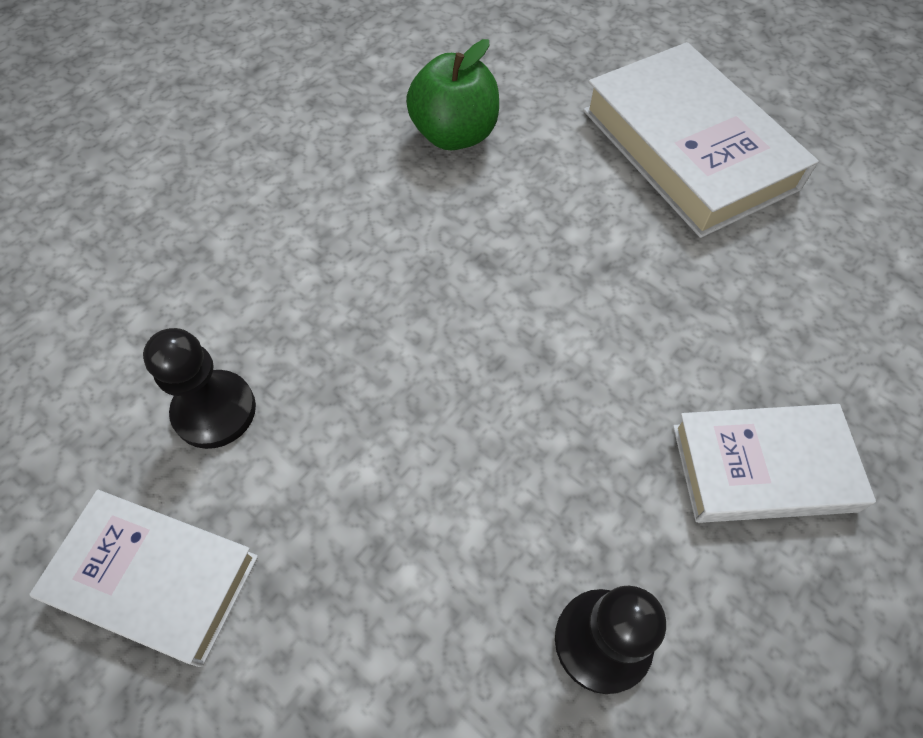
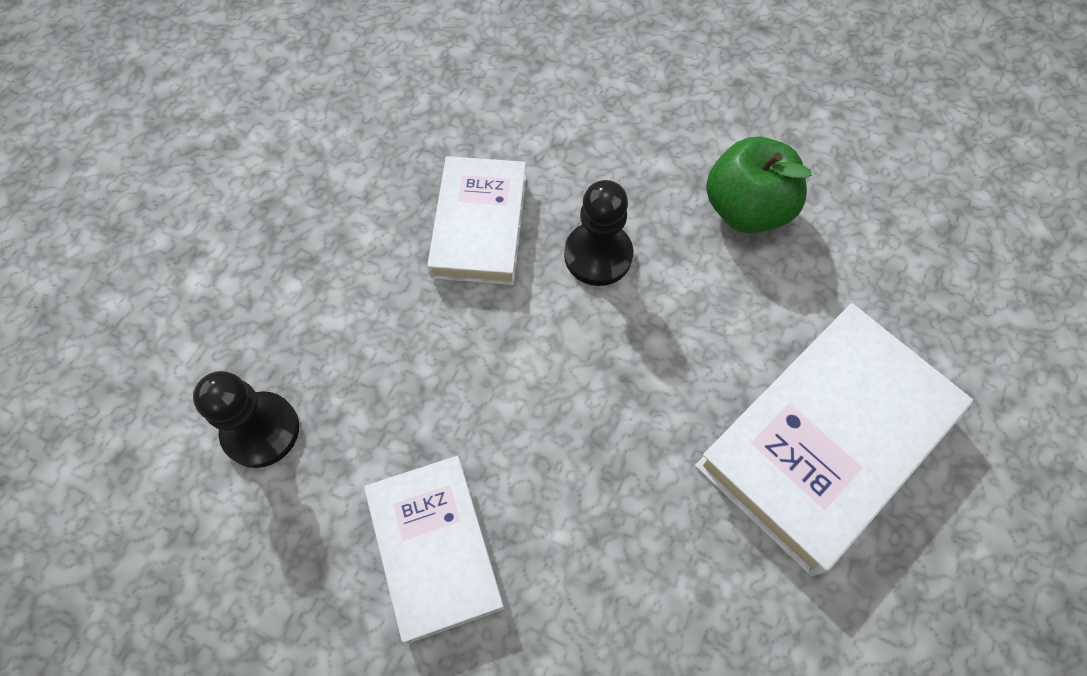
camera: 75 degrees right, 5 degrees up
(154, 578) = (267, 136): white book -> white book (480, 226)
(215, 411) = (396, 125): black pawn -> black pawn (598, 255)

